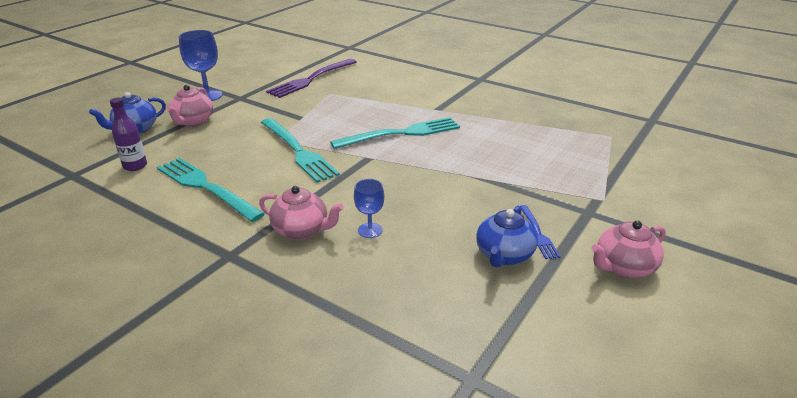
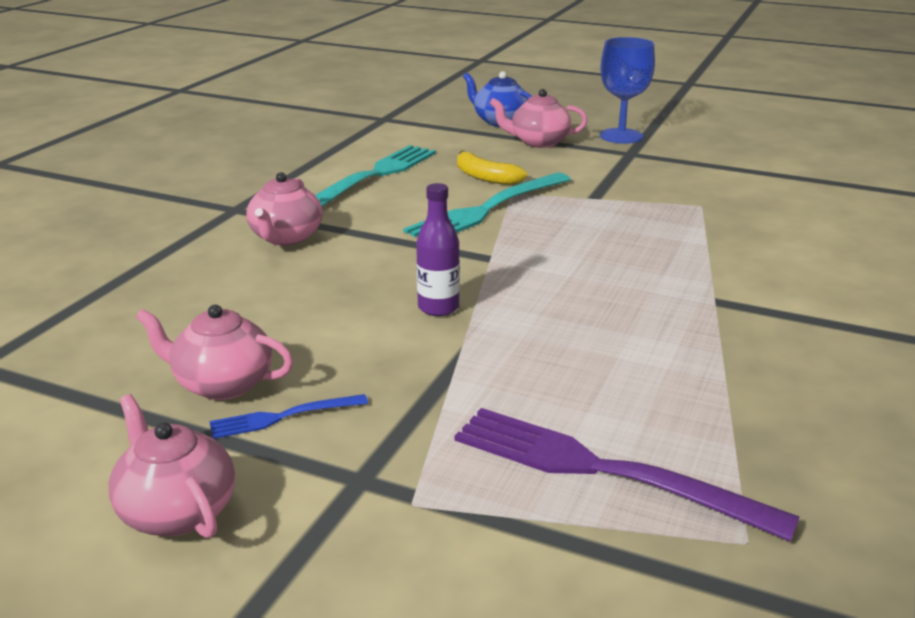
camera: 80 degrees right, 5 degrees down
(135, 166) = (412, 138): purple bottle -> purple bottle (438, 308)
(243, 146) = (485, 177): none -> yellow banana
(310, 79) = (743, 186): purple fork -> purple fork (600, 470)
(370, 230) = (287, 278): blue goblet -> none
(402, 133) = (590, 276): turquoise fork -> none
(504, 255) = (222, 384): blue teapot -> pink teapot

